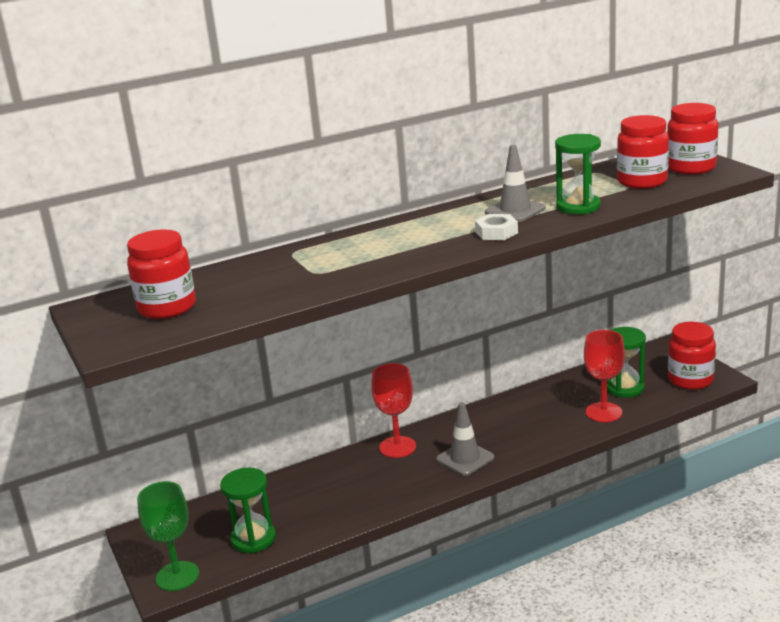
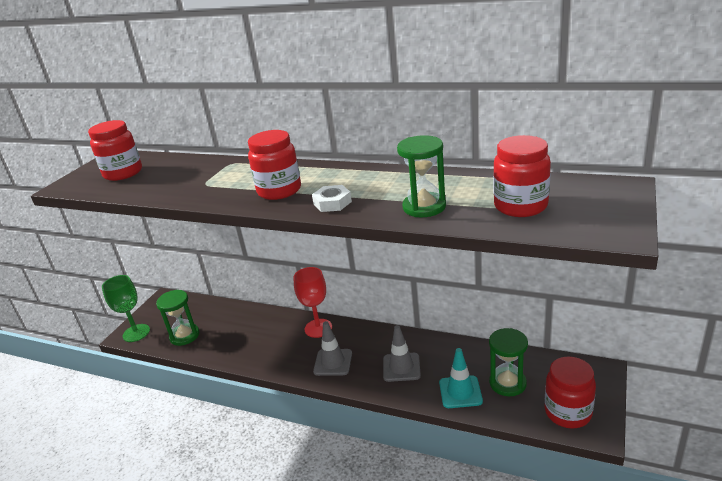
camera: 50 degrees right, 5 degrees up
(515, 210) = (384, 189): grey traffic cone -> grey traffic cone (401, 367)
(603, 412) = (460, 392): red goblet -> turquoise traffic cone
(691, 168) = (592, 211): red jar -> red jar (279, 191)

